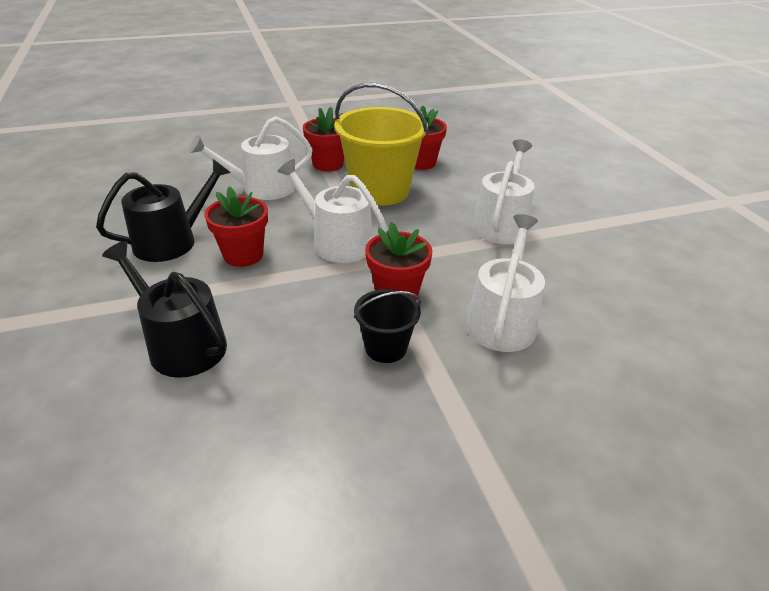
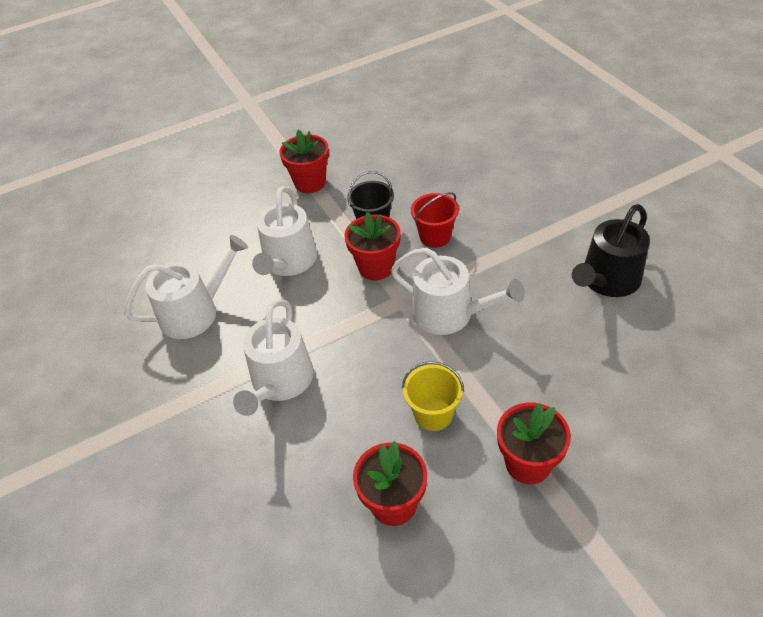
camera: 175 degrees right, 10 degrees up
(181, 344) = (514, 197): black watering can -> none
(243, 255) = (528, 279): red flower pot -> red flower pot (310, 182)
(262, 188) = (581, 384): white watering can -> white watering can (195, 312)
(314, 314) = (435, 236): none -> red bucket
(380, 191) = (433, 414): yellow bucket -> yellow bucket, size x0.50

